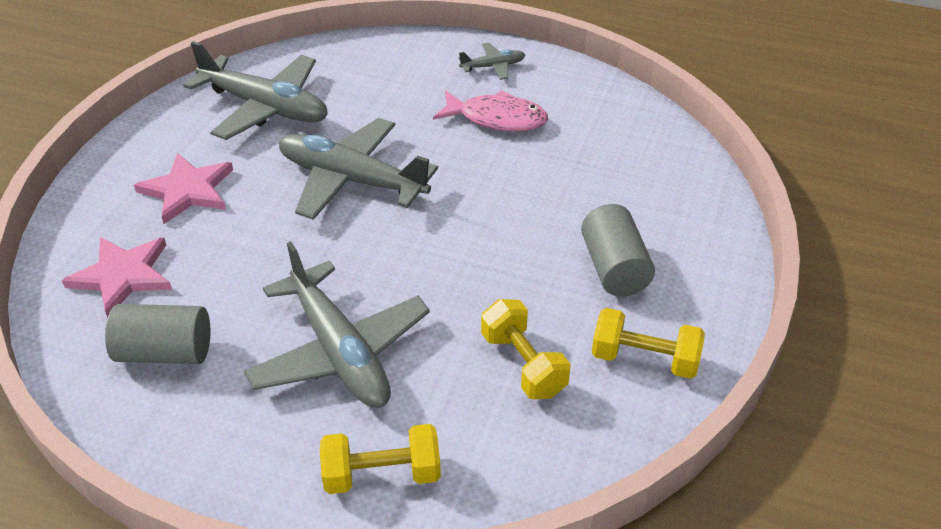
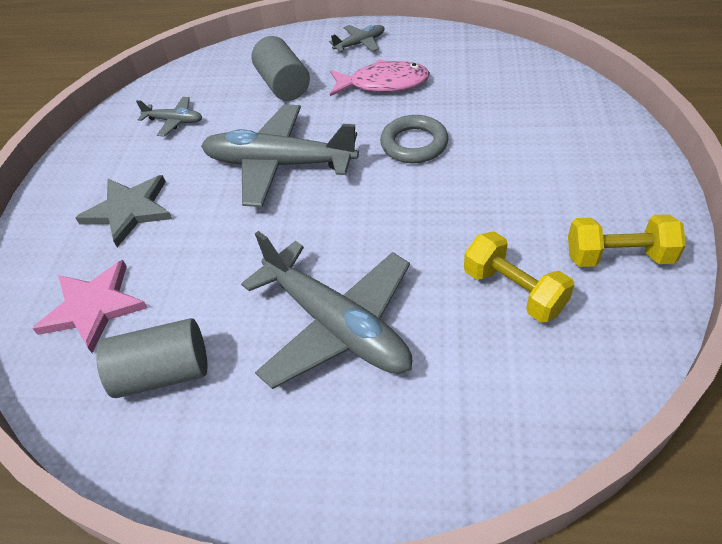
camera: 10 degrees left, 5 degrees up
(187, 190) = (129, 210): pink star -> grey star
(265, 107) = (174, 121): grey plane -> grey plane, size x0.46
(382, 474) = (433, 439): yellow dumbbell -> none
(497, 192) = (414, 144): none -> grey ring
(614, 268) = (548, 183): grey cylinder -> grey cylinder (283, 85)

